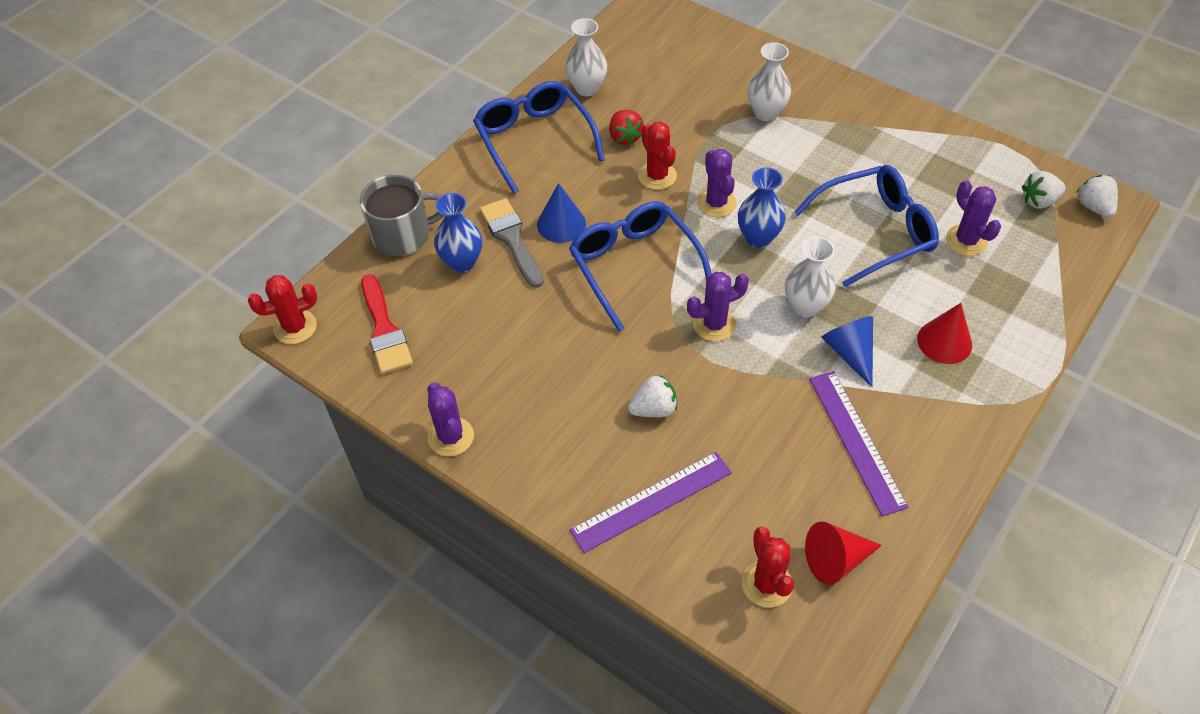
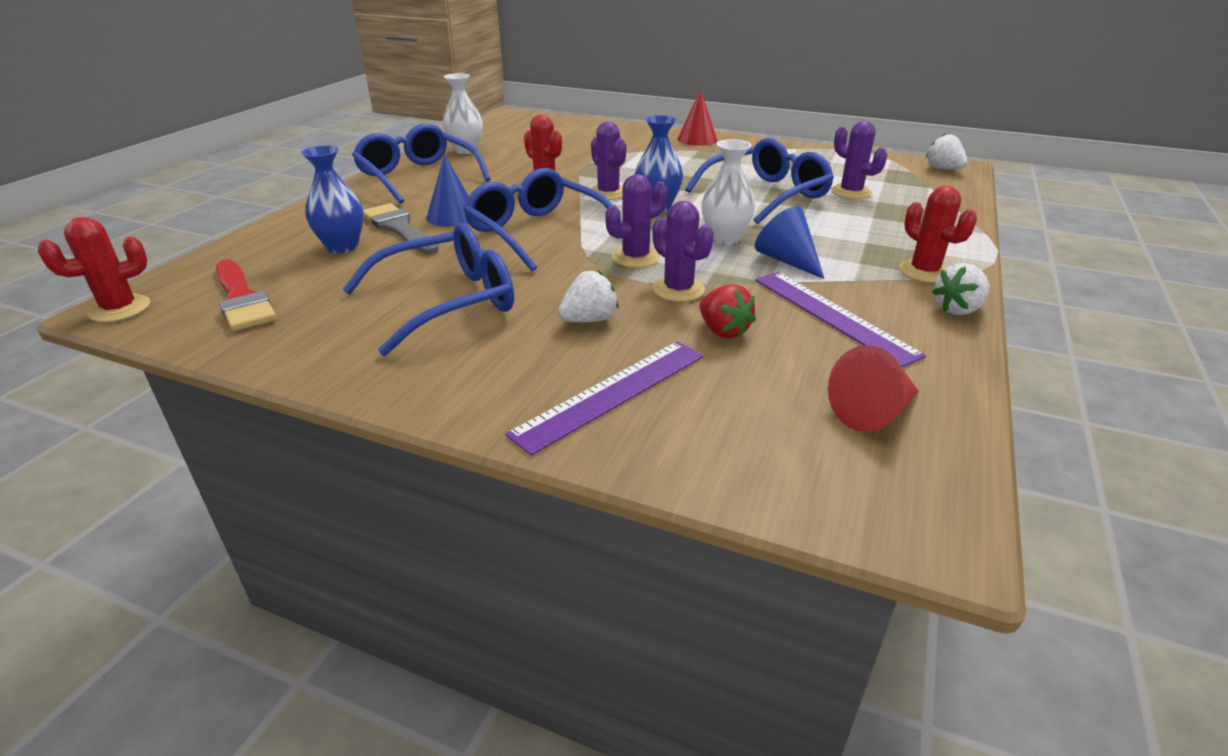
camera: 15 degrees left, 20 degrees down
(403, 235) = (273, 237): grey mug -> none
(451, 437) = (326, 372): purple cactus -> purple cactus (678, 290)
(545, 363) = (448, 302): none -> blue glasses
(624, 137) = (507, 169): red strawberry -> red strawberry (723, 331)
(766, 113) = (634, 150): white vase -> none
(766, 584) = (799, 448): red cactus -> red cactus (924, 272)
(944, 342) = (875, 245): red cone -> red cone (697, 139)
(1039, 201) = (896, 170): white strawberry -> white strawberry (957, 309)

